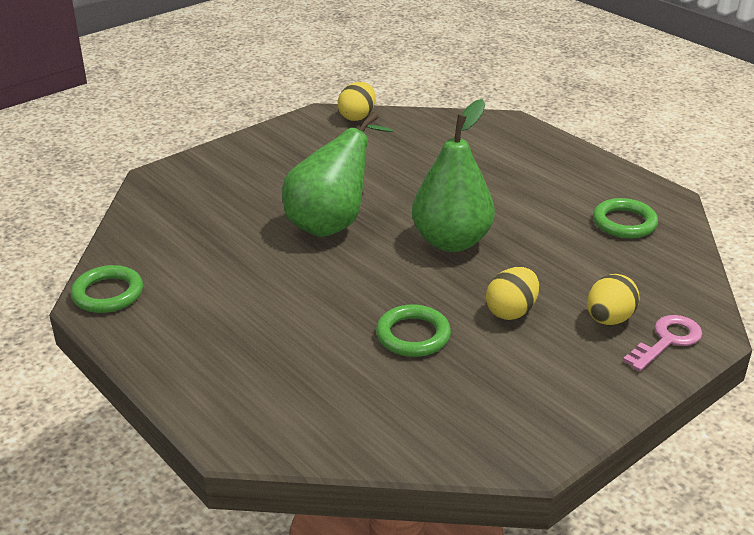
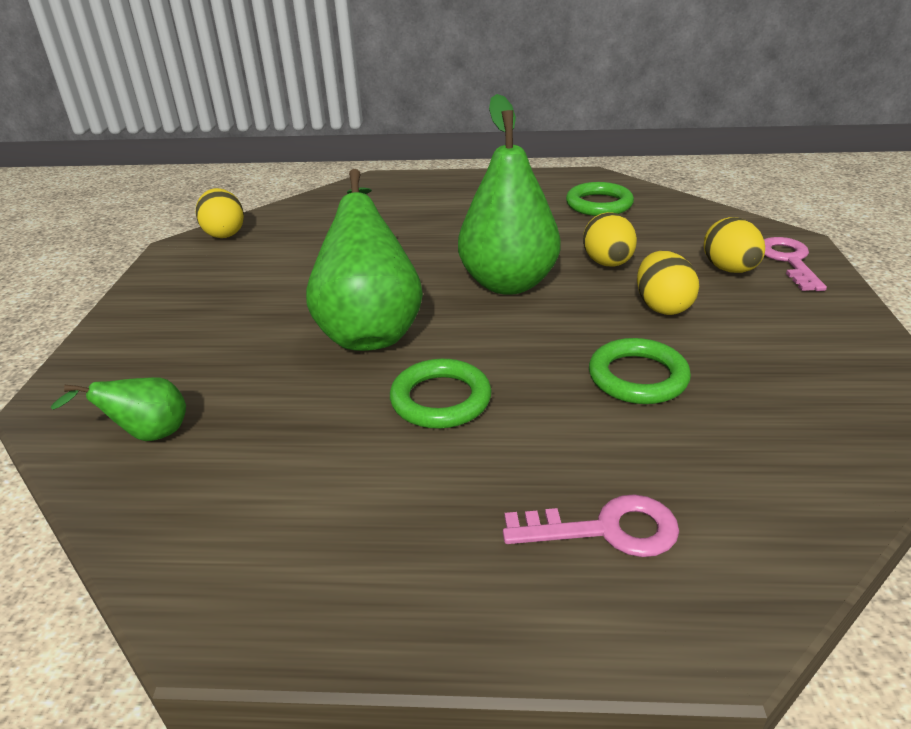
camera: 45 degrees left, 0 degrees up
(108, 294) = (217, 588): green ring -> green ring (441, 399)
(168, 215) = (148, 435): none -> green pear
(265, 380) = (606, 530): none -> pink key
(537, 266) = (608, 263): none -> yellow egg

